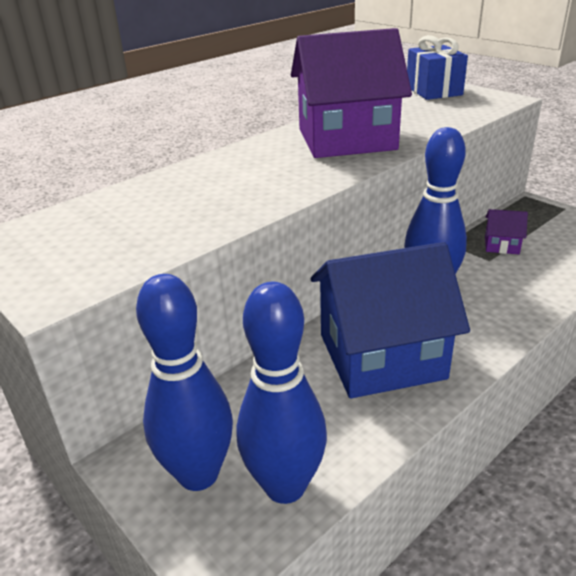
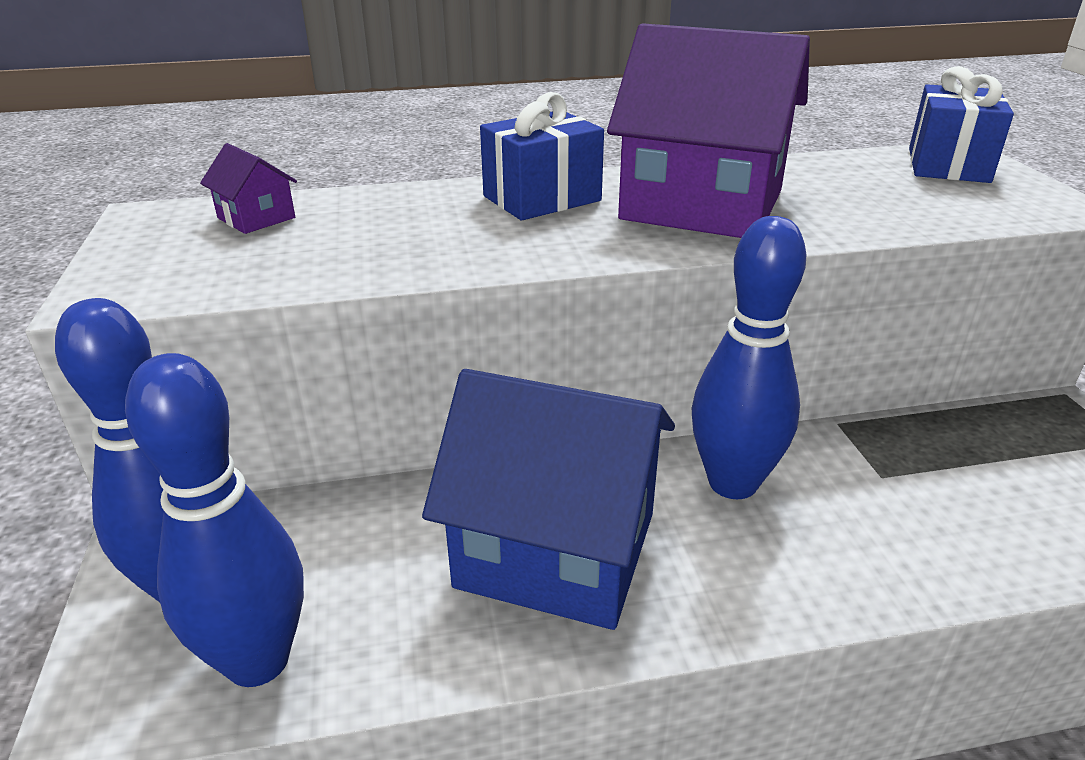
camera: 30 degrees right, 0 degrees up
(254, 158) = (542, 198): none -> blue gift
(501, 245) = (929, 460): purple house -> purple house (256, 218)

